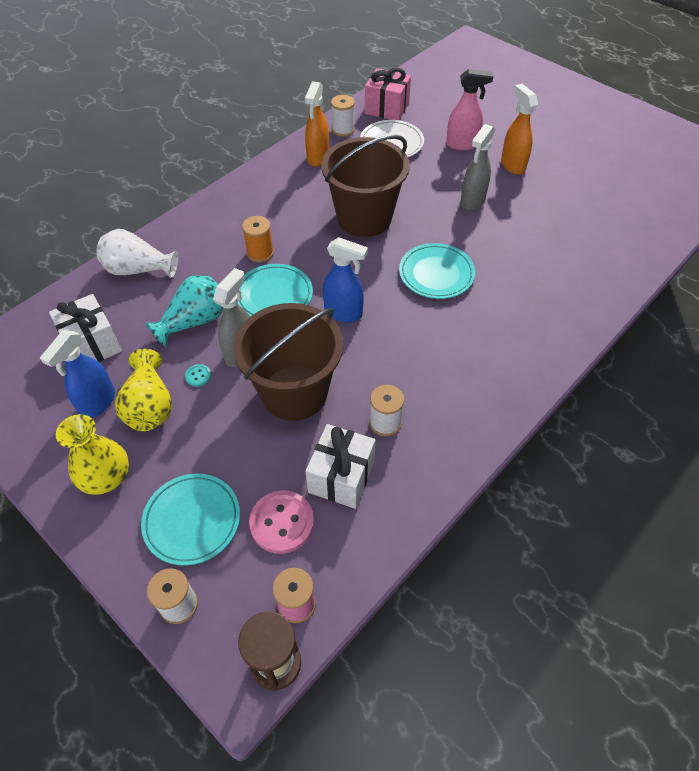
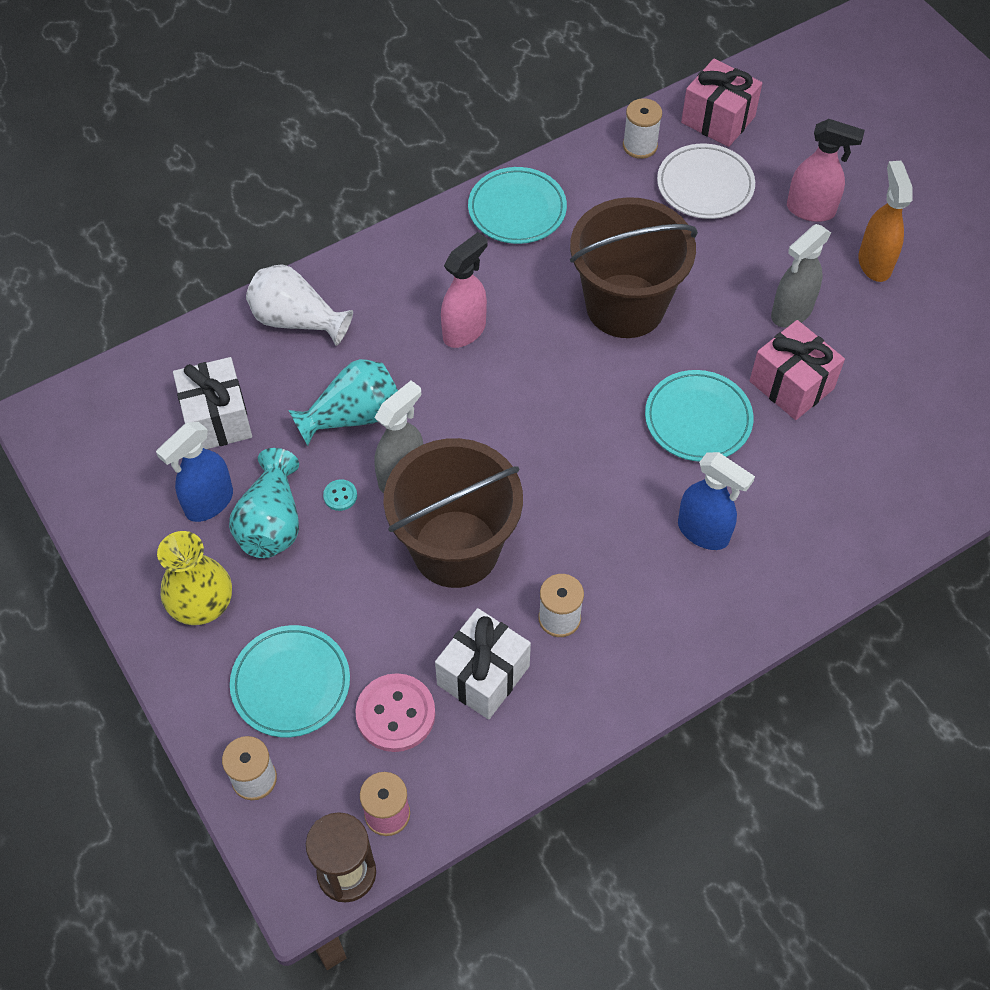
camera: 15 degrees right, 5 degrees up
(150, 406) = (271, 523): yellow vase -> turquoise vase
(260, 253) = (465, 331): orange spool -> pink spray bottle
(274, 296) = (466, 402): turquoise plate -> turquoise plate (517, 209)
(318, 158) = (588, 188): orange spray bottle -> none
(343, 313) = (552, 449): blue spray bottle -> blue spray bottle (703, 532)
(489, 242) = (791, 385): none -> pink gift

